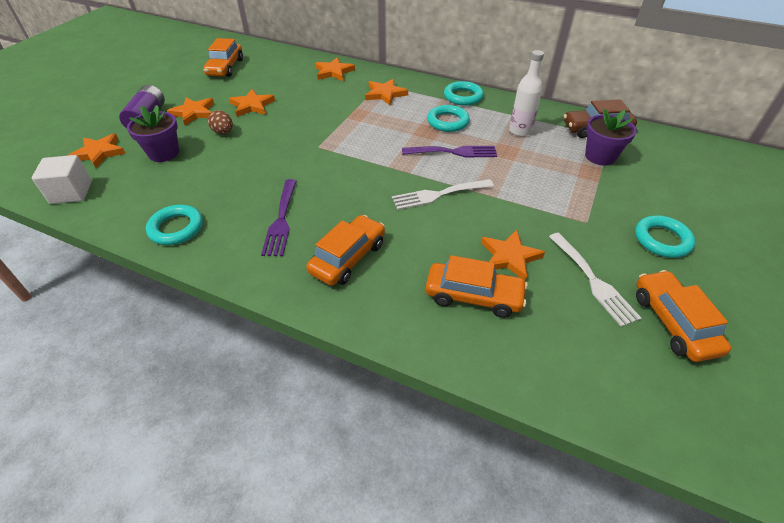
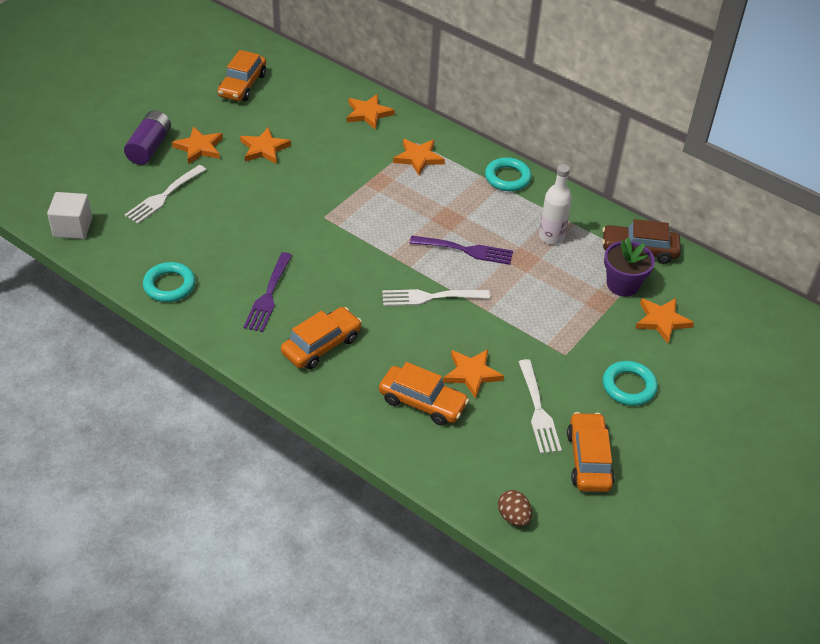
camera: 10 degrees right, 0 degrees up
(99, 153) = (99, 184): orange star -> orange star (662, 321)
(164, 153) = (164, 196): purple flower pot -> white fork
(223, 132) = (228, 180): brown egg -> brown egg (513, 517)
(448, 122) = (475, 210): turquoise ring -> none

